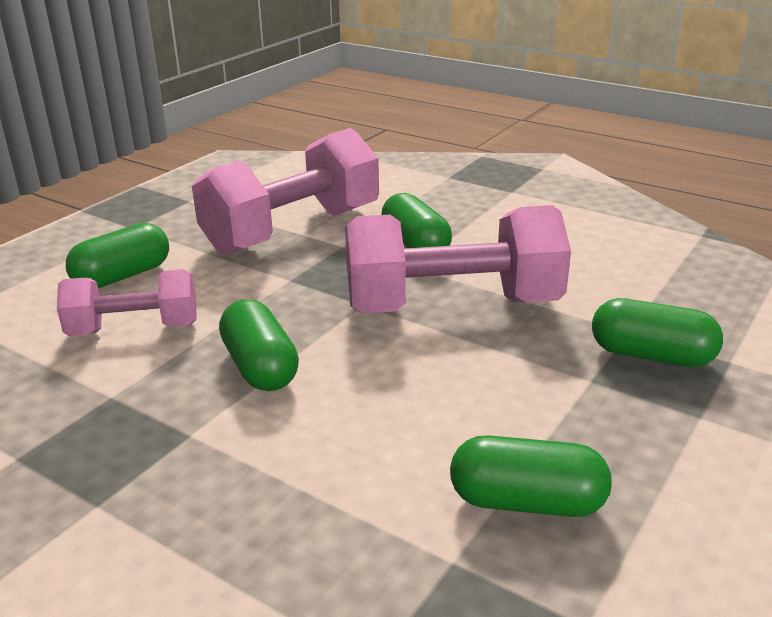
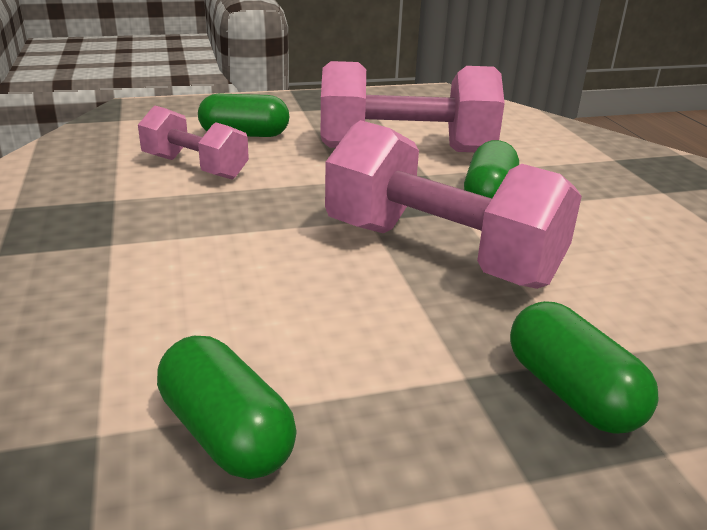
camera: 40 degrees right, 0 degrees up
(260, 367) = (223, 225): green capsule -> none

